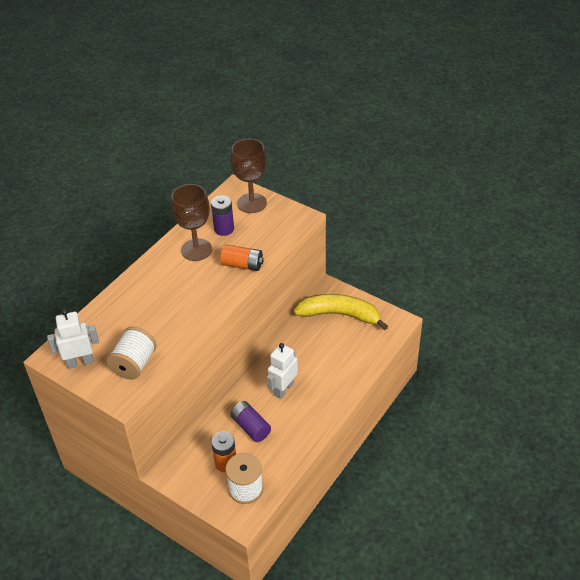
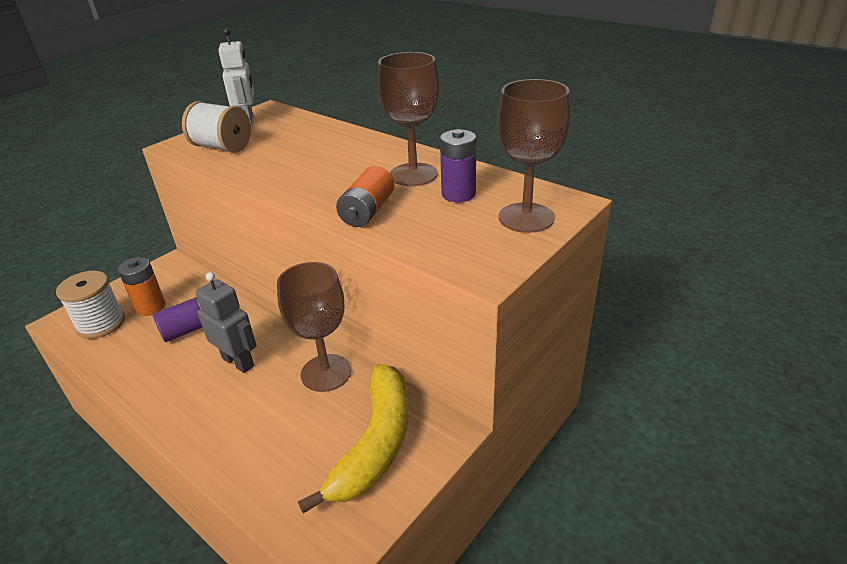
camera: 95 degrees right, 10 degrees down
(283, 389) = (238, 362): white robot -> grey robot
(291, 343) = (326, 373): none -> brown goblet

